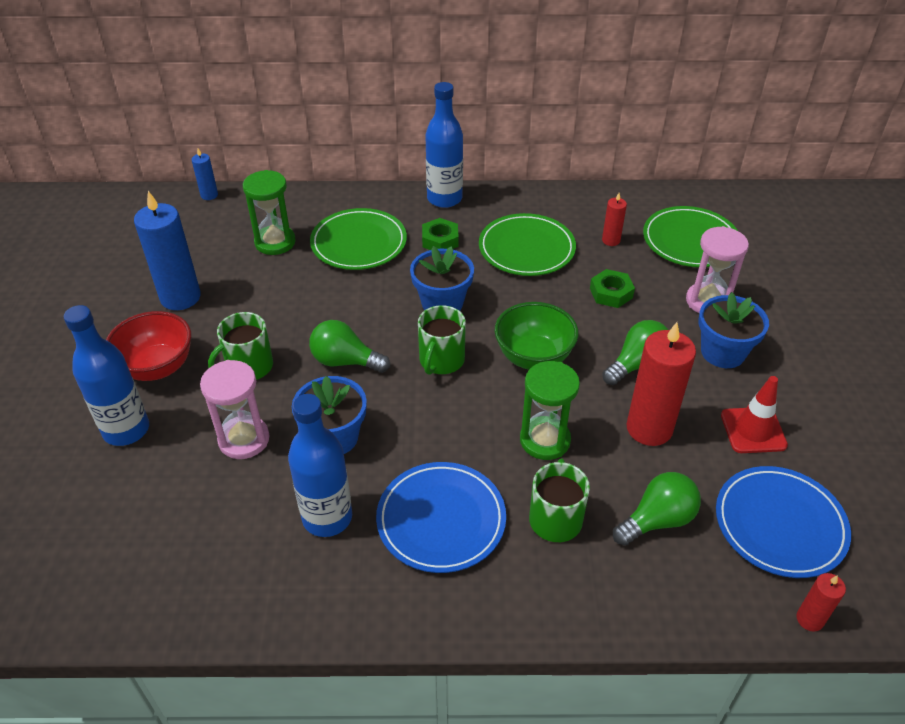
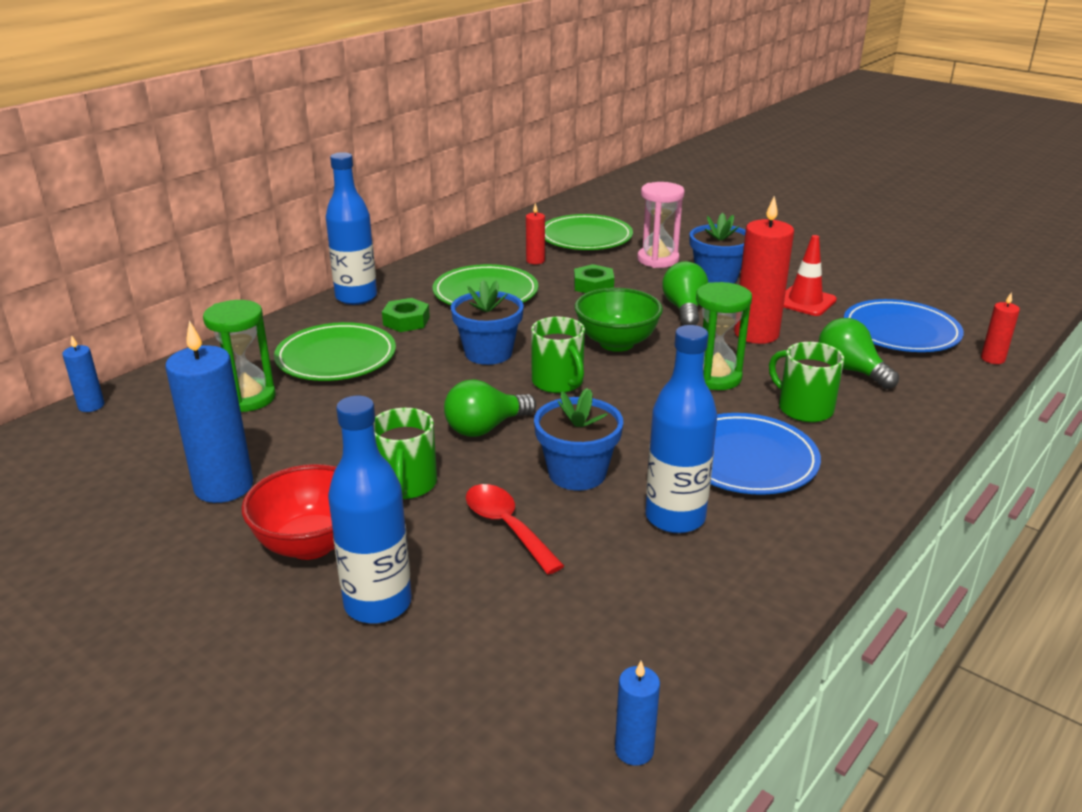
camera: 50 degrees left, 15 degrees down
(79, 621) = (634, 750): none -> blue candle
(244, 439) = (507, 527): pink hourglass -> red spoon
(657, 520) = (850, 370): green light bulb -> green light bulb turned 45 degrees counterclockwise

